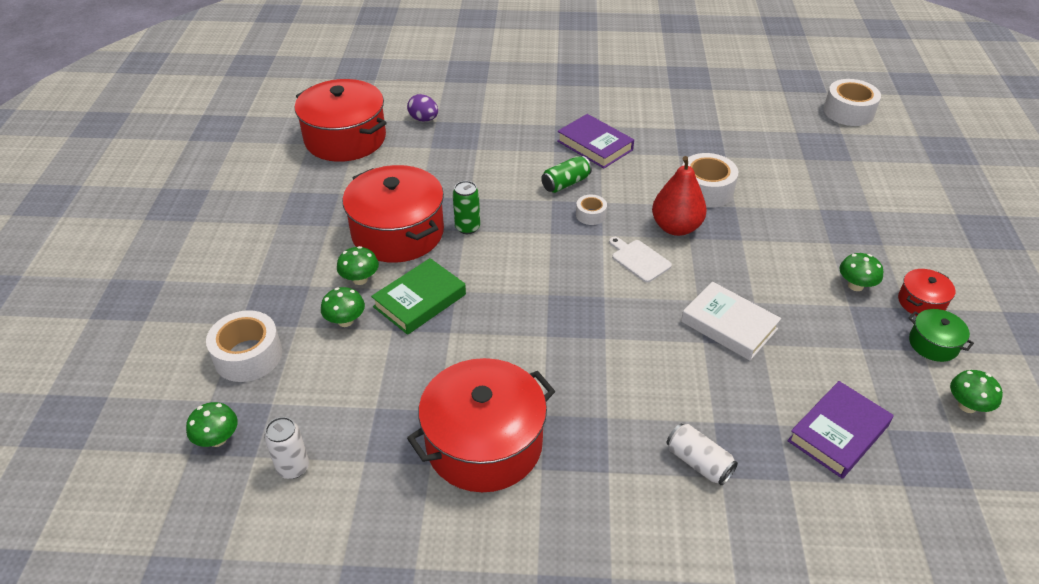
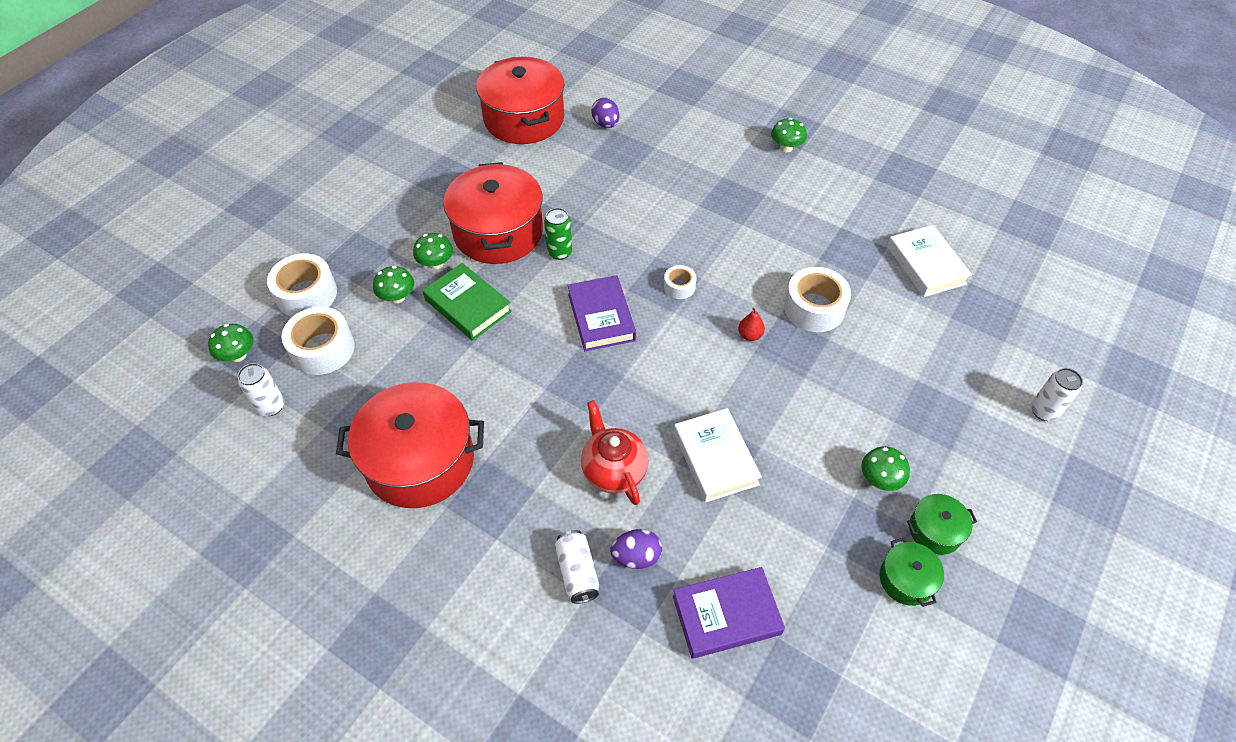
camera: 30 degrees right, 10 degrees up
(420, 301) = (468, 305): green book -> green book turned 60 degrees clockwise
(566, 183) = (682, 244): green can -> none
(595, 145) = (743, 214): purple book -> purple book (601, 317)
(639, 260) = (686, 353): white cutting board -> none
(658, 371) = (613, 470): none -> red teapot
(676, 227) = (750, 335): red pear -> red pear, size x0.46
(734, 426) = (636, 556): none -> purple egg
(757, 131) = (925, 265): none -> white book
(848, 112) = (1053, 282): white tape -> white tape (322, 349)
(916, 194) = (1044, 411): none -> white can
(921, 302) = (935, 530): red pot -> green pot
(967, 406) = (882, 659): green mushroom -> green mushroom (786, 148)

